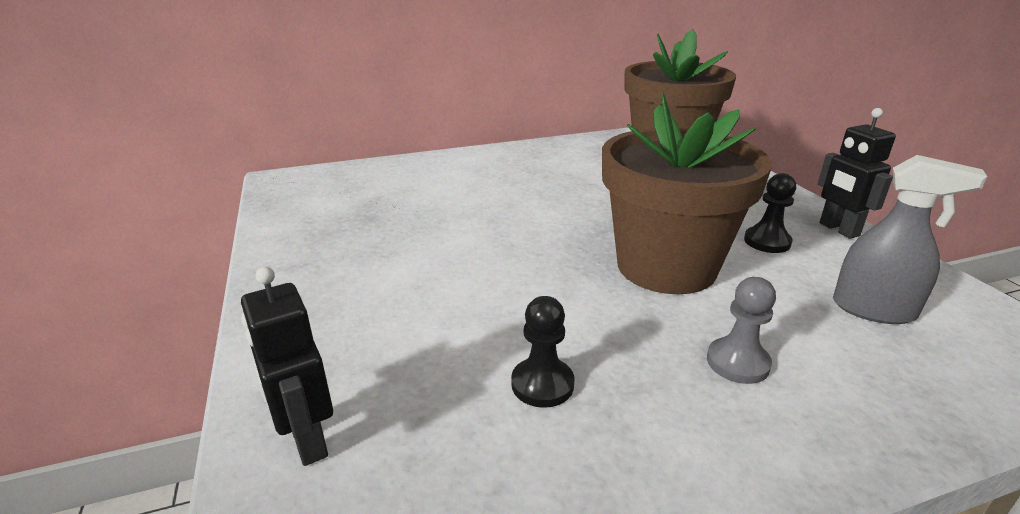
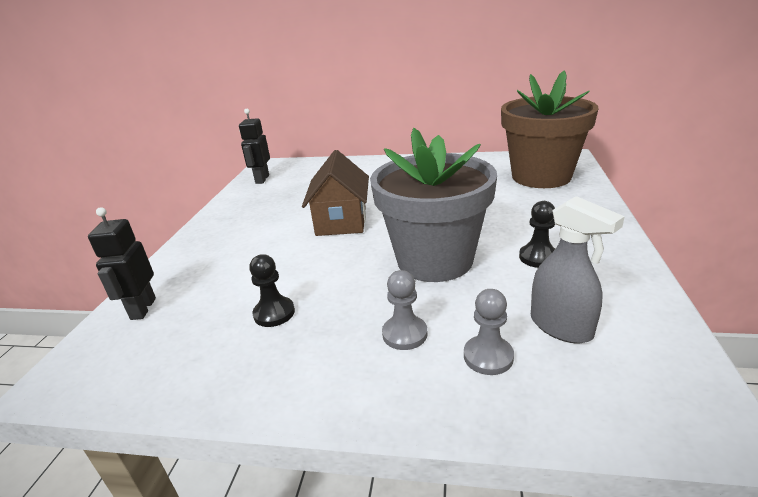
camera: 30 degrees right, 0 degrees up
(491, 240) = (341, 221): none -> brown house
(666, 267) = (434, 260): brown flower pot -> grey flower pot
(838, 229) = (618, 259): black robot -> black robot (262, 179)
(850, 362) = (488, 356): none -> grey pawn

